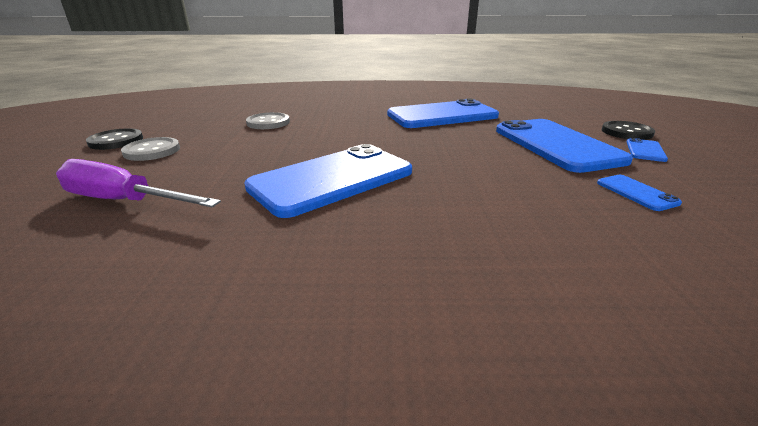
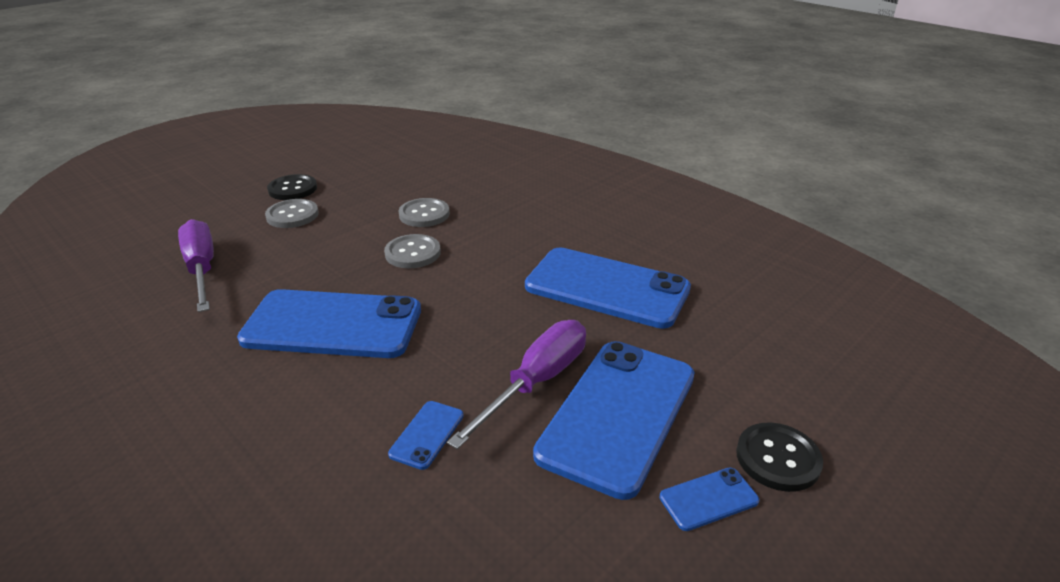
camera: 45 degrees right, 5 degrees up
(304, 137) = (413, 253): none -> grey button
(501, 150) = (536, 382): none -> purple screwdriver
(636, 193) = (522, 530): blue phone -> blue phone (427, 434)

